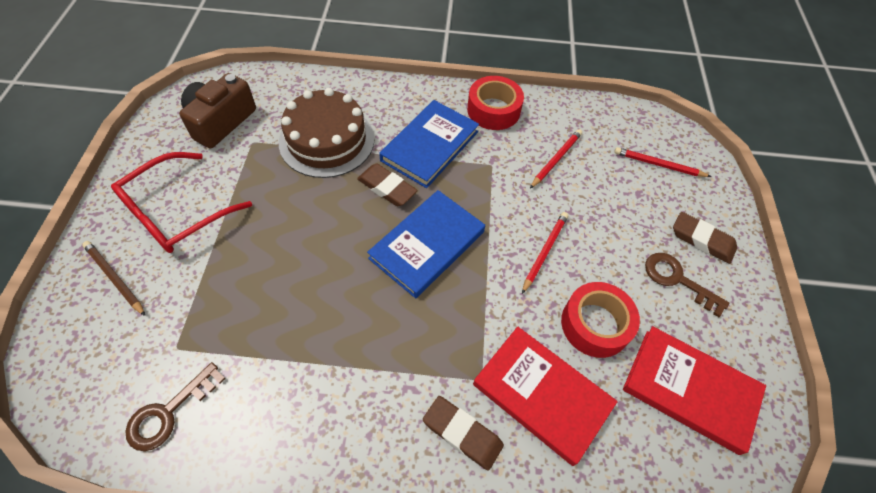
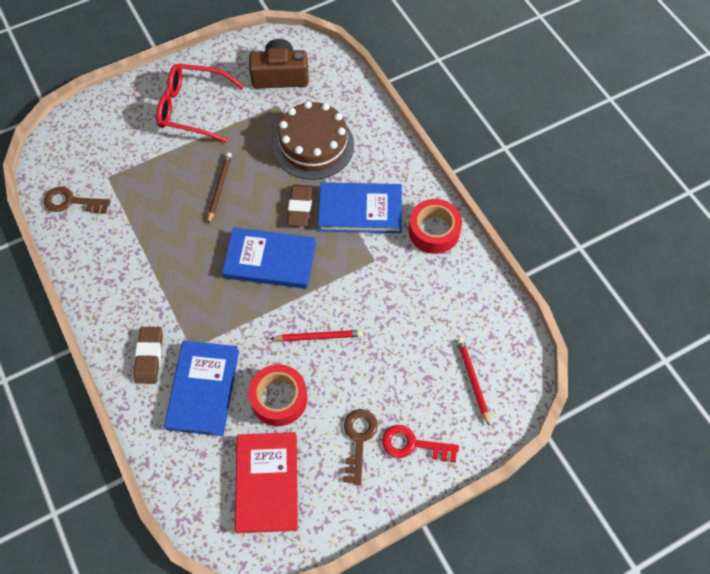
camera: 60 degrees right, 5 degrees up
(115, 278) = (129, 115): brown pencil -> brown pencil (219, 188)
(542, 394) = (203, 389): red book -> blue book
(556, 159) = (416, 301): red pencil -> none
(702, 240) = (413, 444): brown eraser -> red key

